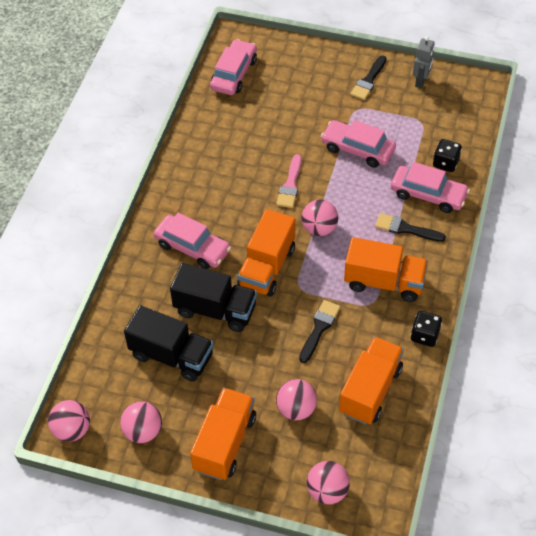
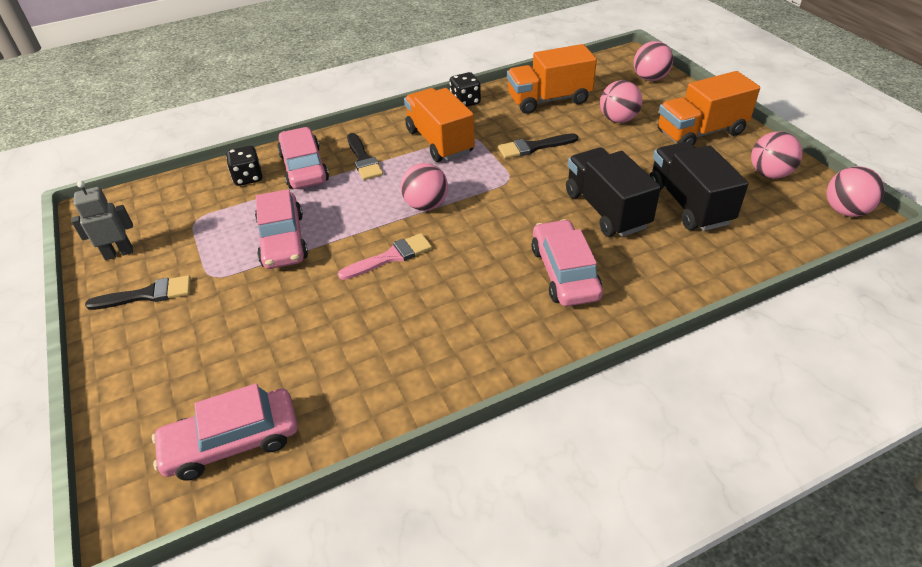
camera: 130 degrees left, 10 degrees down
(267, 267) = (515, 209): orange truck -> none

